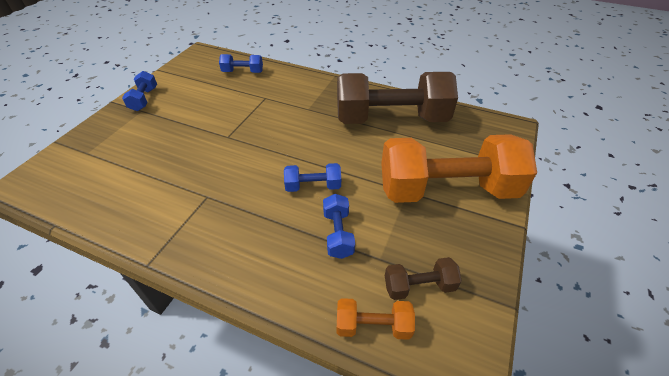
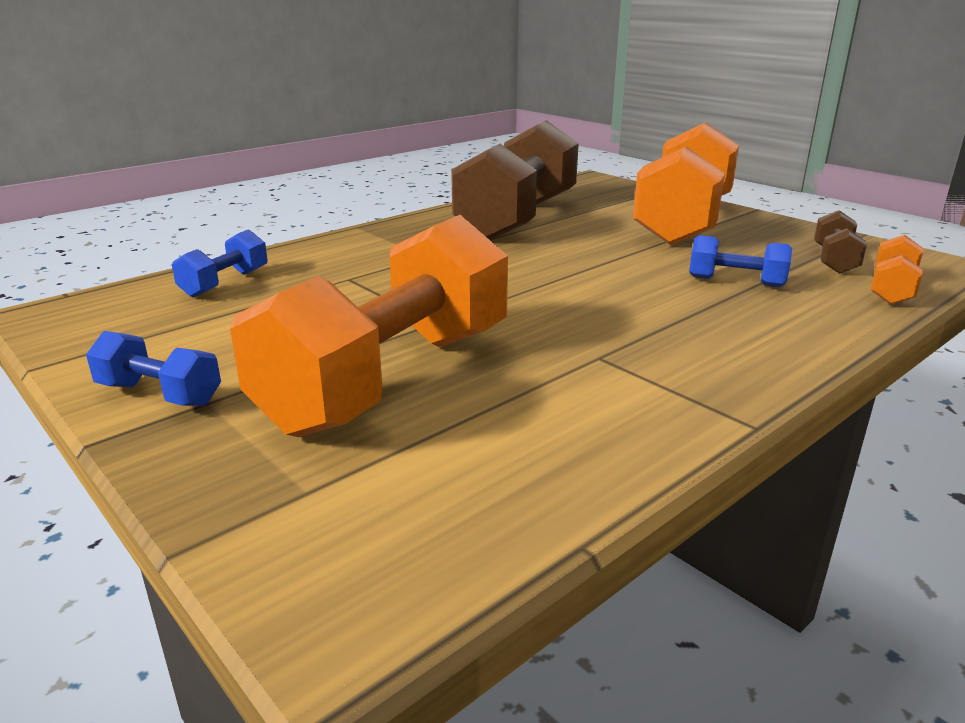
camera: 65 degrees left, 20 degrees down
(168, 142) = (390, 378): none -> orange dumbbell
(313, 186) = (629, 280): blue dumbbell -> none

